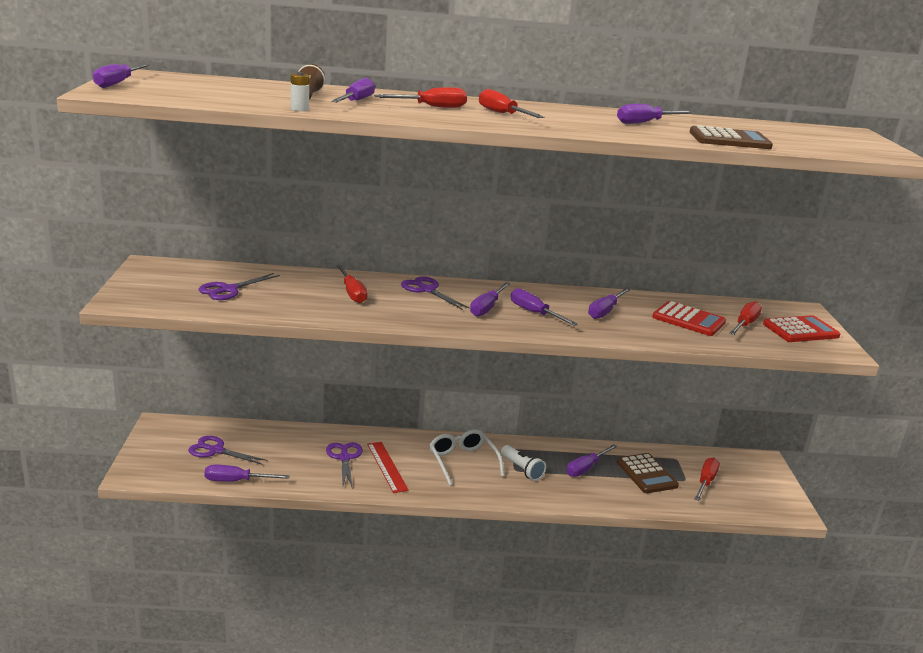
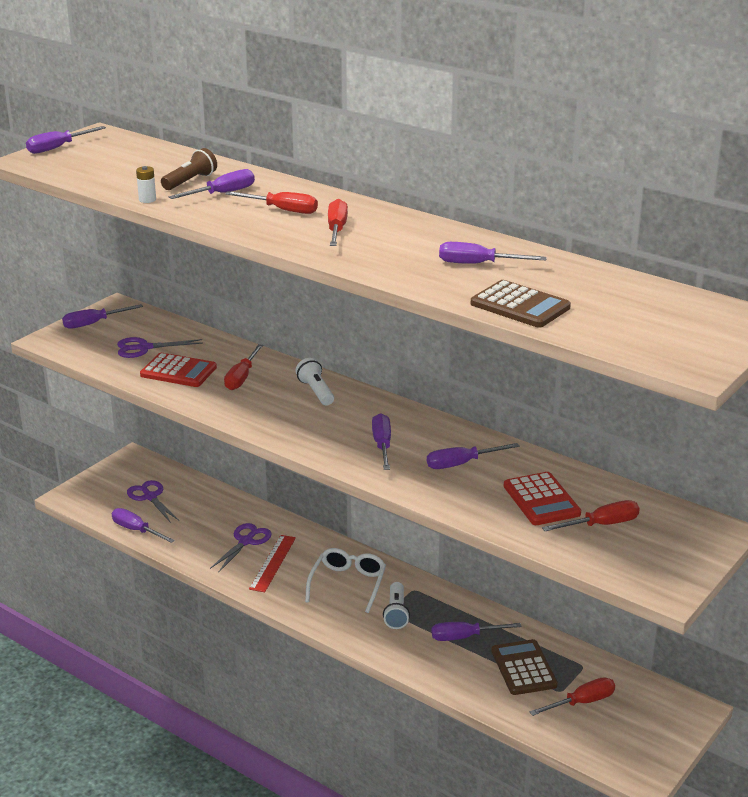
camera: 40 degrees right, 5 degrees up
(427, 290) = (316, 391): purple scissors -> white flashlight
(487, 308) = (343, 426): purple screwdriver -> purple screwdriver (93, 323)
(646, 474) = (523, 668): brown calculator -> brown calculator turned 150 degrees clockwise
(800, 330) = (661, 552): red calculator -> red calculator (178, 371)

